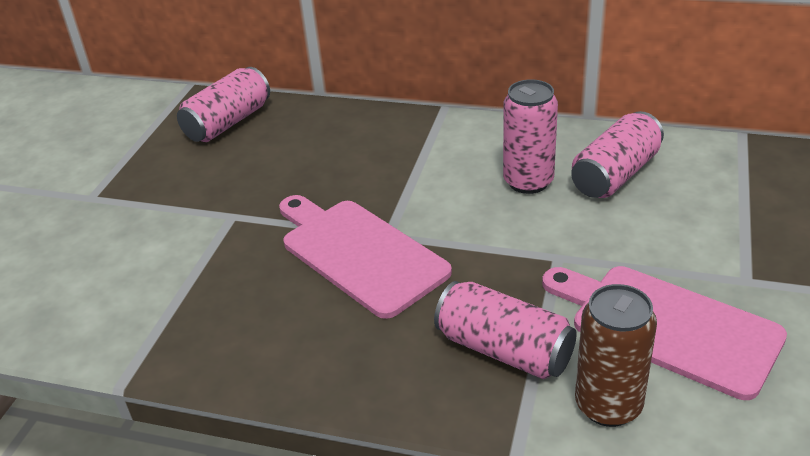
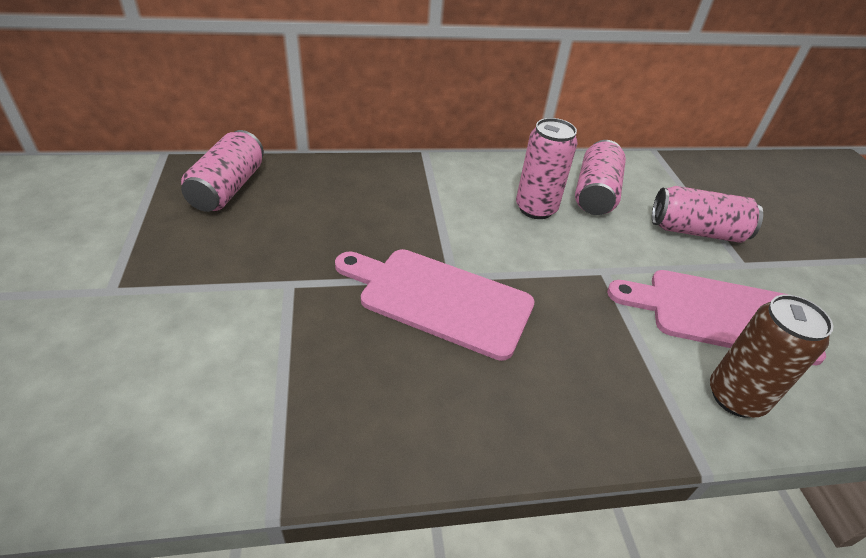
camera: 30 degrees left, 5 degrees up
(504, 350) = (624, 366): pink can -> pink can (696, 231)

